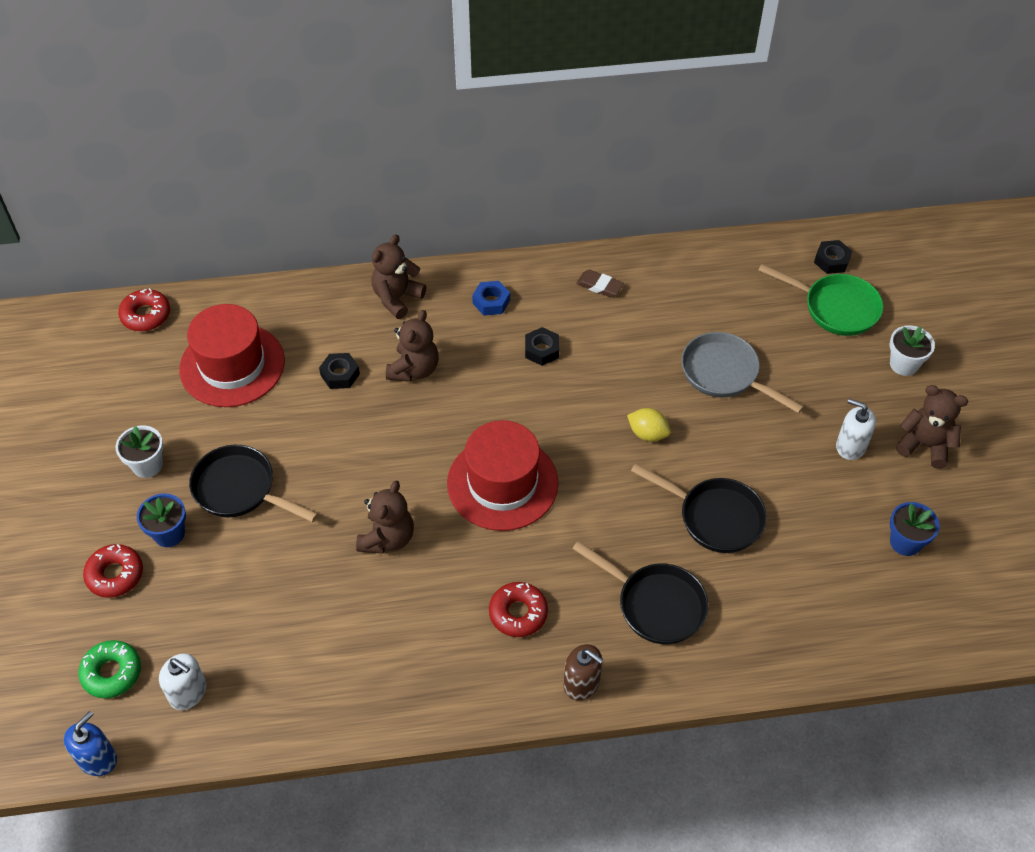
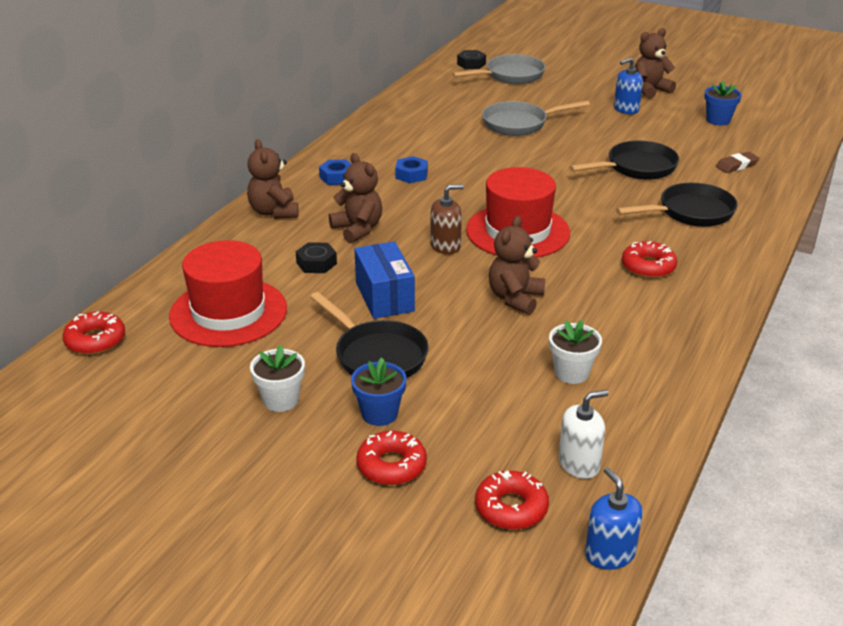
camera: 55 degrees left, 20 degrees down
(112, 673) = (511, 508): green donut -> red donut
(240, 489) = (376, 355): black pan -> black pan turned 105 degrees counterclockwise
(324, 448) = (384, 297): none -> blue box
(387, 538) = (515, 298): brown teddy bear -> brown teddy bear turned 120 degrees counterclockwise
(541, 350) = (411, 175): black nut -> blue nut
(581, 683) = (735, 263): brown soap dispenser -> brown soap dispenser (445, 246)
(599, 286) = (382, 135): brown eraser -> brown eraser (736, 165)
(647, 434) = (538, 165): yellow lemon -> none
(835, 308) = (510, 76): green pan -> grey pan
(851, 446) = (626, 109): white soap dispenser -> blue soap dispenser
(904, 364) = (581, 74): white flower pot -> white flower pot (571, 373)

